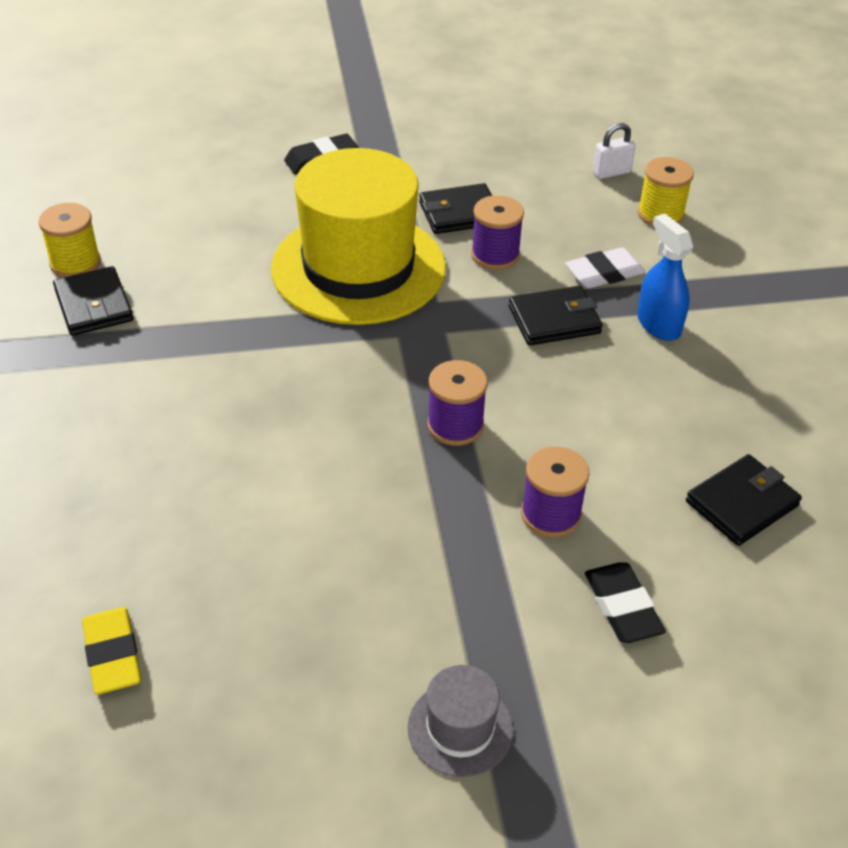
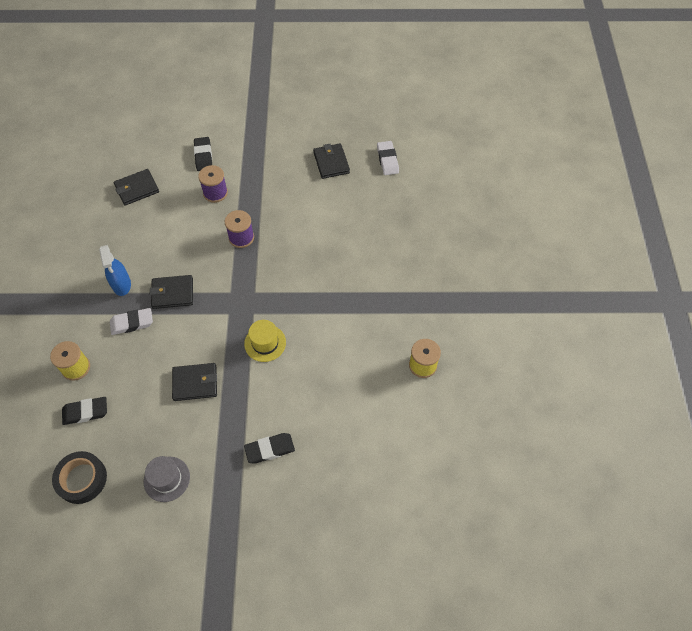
camera: 170 degrees left, 15 degrees up
(94, 305) = (409, 331): black wallet -> black wallet (331, 163)
(113, 654) = (387, 160): yellow eraser -> white eraser
(358, 268) = (265, 343): yellow hat -> yellow hat, size x0.43
(460, 728) = (273, 126): grey hat -> grey hat (167, 479)
(495, 255) = (186, 344): purple spool -> none
(573, 117) = (82, 479): none -> black tape
(611, 172) = (85, 412): white padlock -> black eraser

